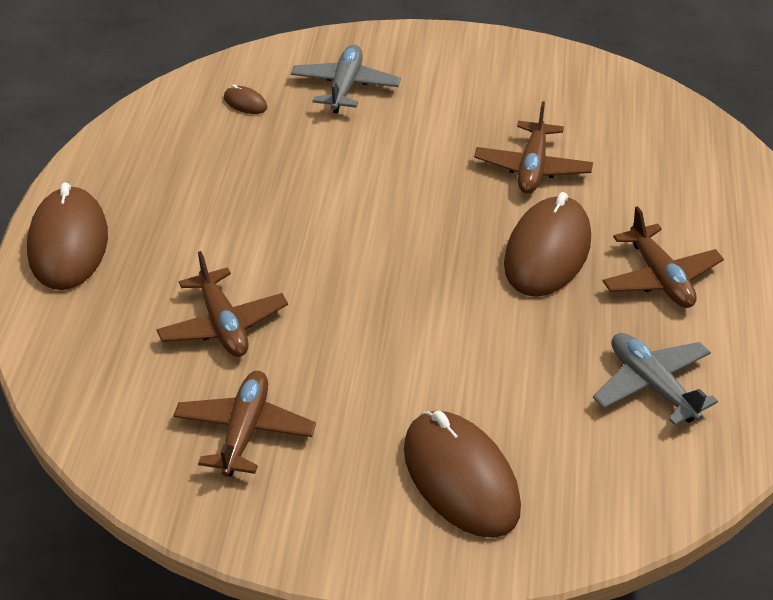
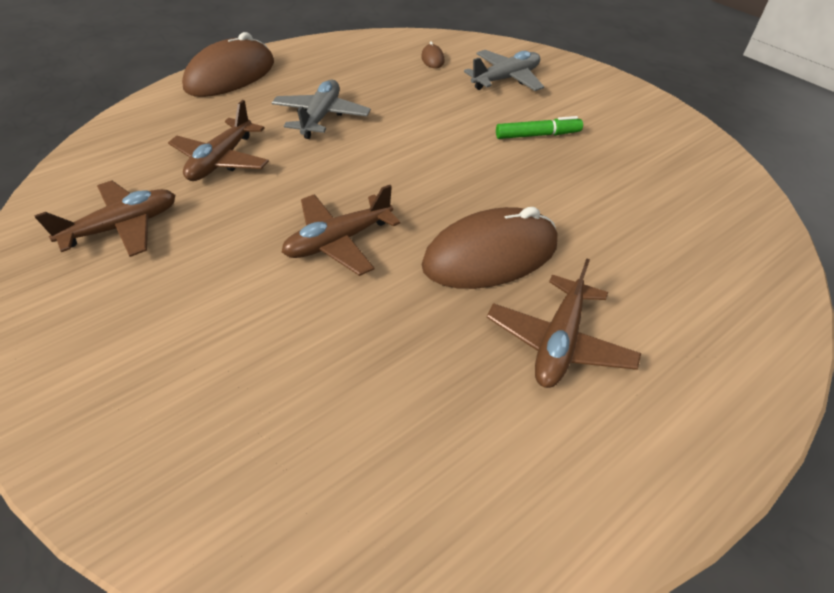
camera: 45 degrees right, 5 degrees up
(448, 130) = (537, 135): none -> green marker
(460, 478) = (165, 371): brown mouse -> none
(532, 168) = (566, 192): brown plane -> brown plane (339, 241)
(652, 386) = (416, 430): grey plane -> grey plane (321, 117)

